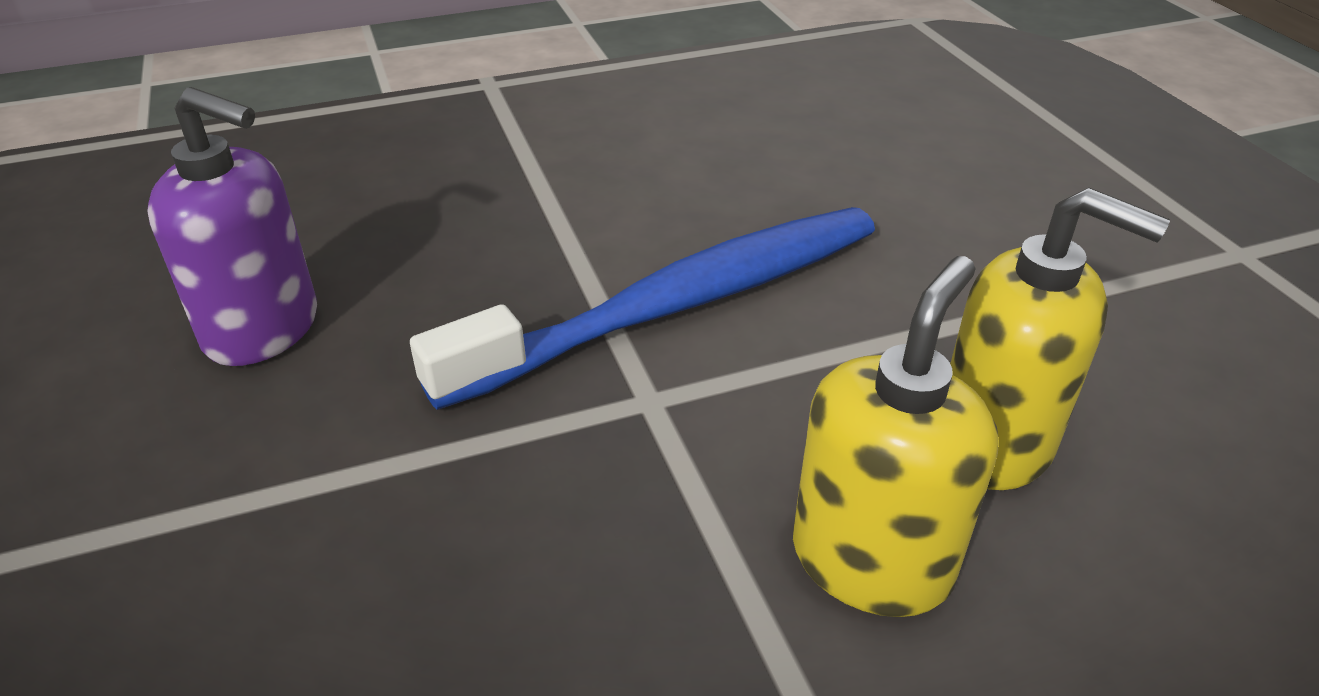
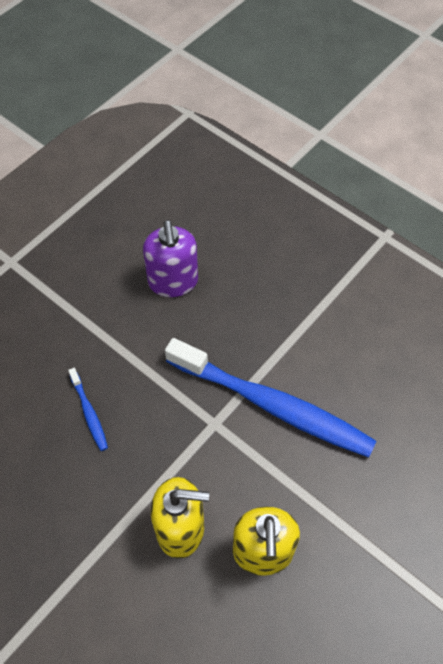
camera: 60 degrees right, 20 degrees up
(421, 622) = (89, 413): none -> blue toothbrush

